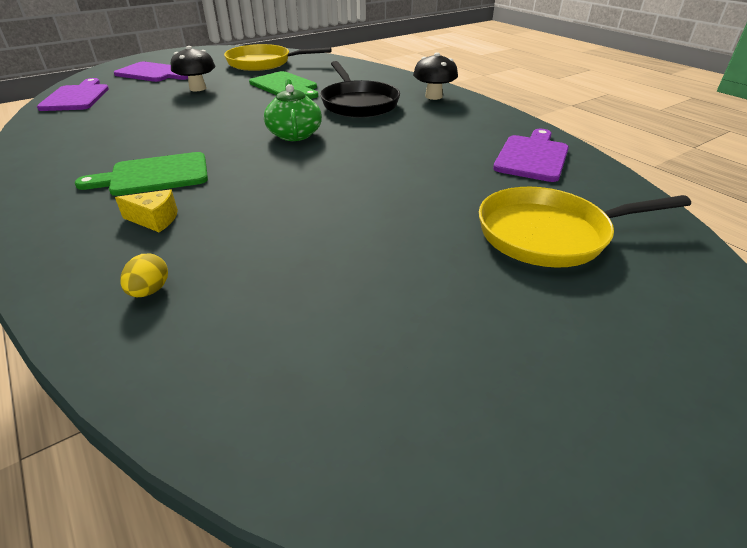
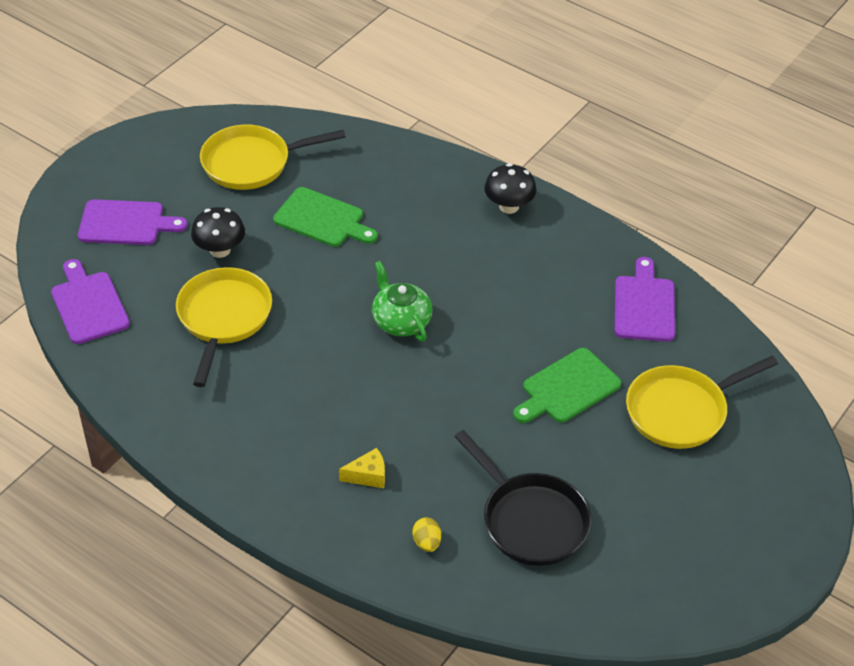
camera: 20 degrees left, 10 degrees up
(154, 175) = (315, 421): green cutting board -> green cutting board (567, 388)
(157, 114) = (223, 318): none -> yellow pan
(358, 103) = (432, 242): black pan -> black pan (530, 520)

